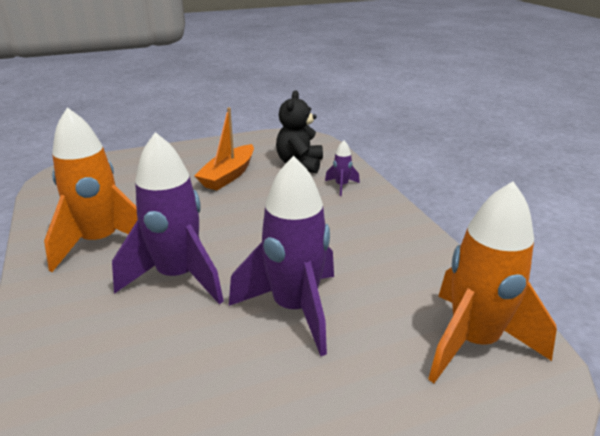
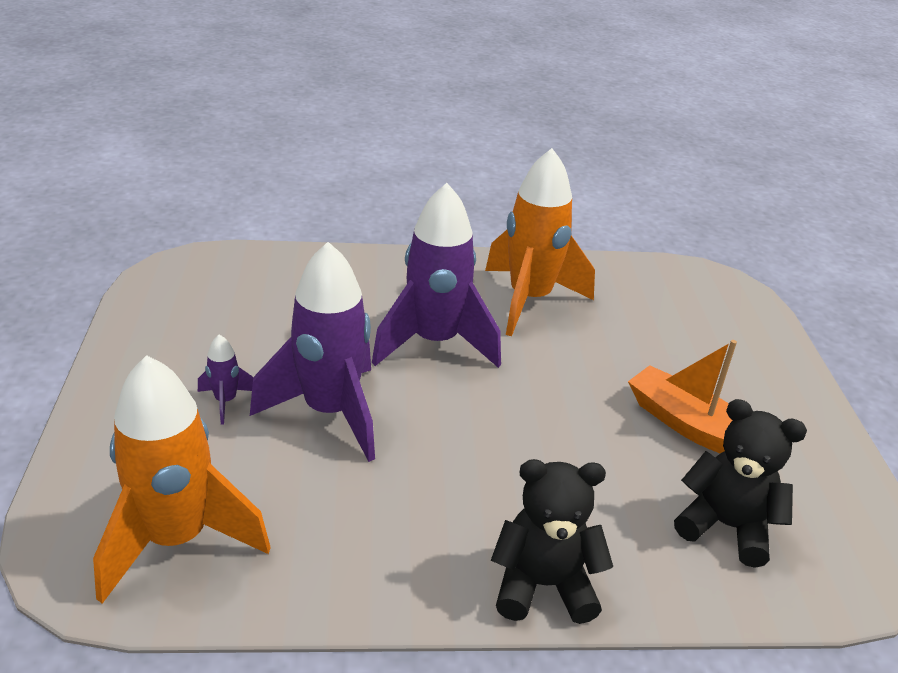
camera: 105 degrees right, 5 degrees up
(341, 186) = (621, 557): purple rocket -> purple rocket (226, 401)
(377, 203) = (543, 585): none -> black teddy bear

